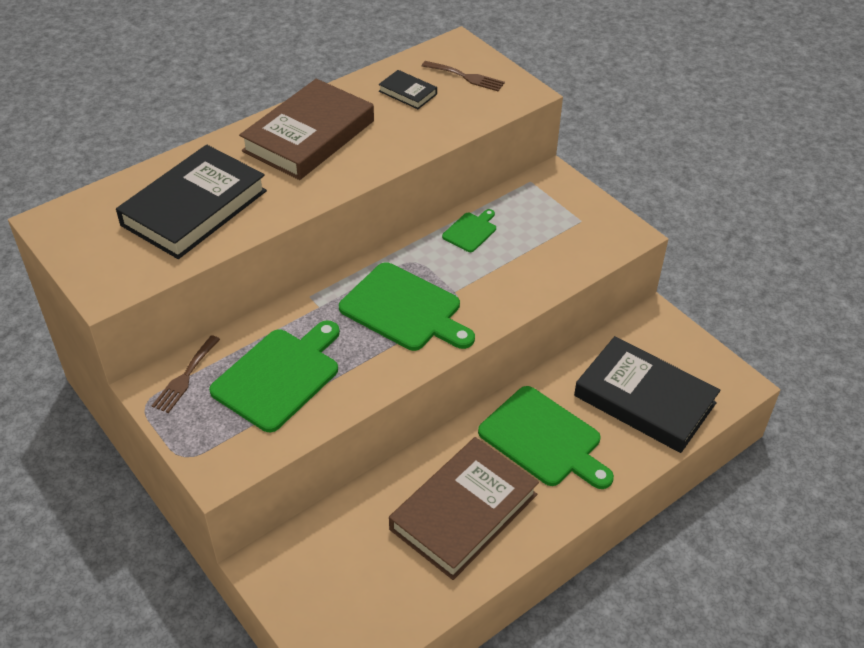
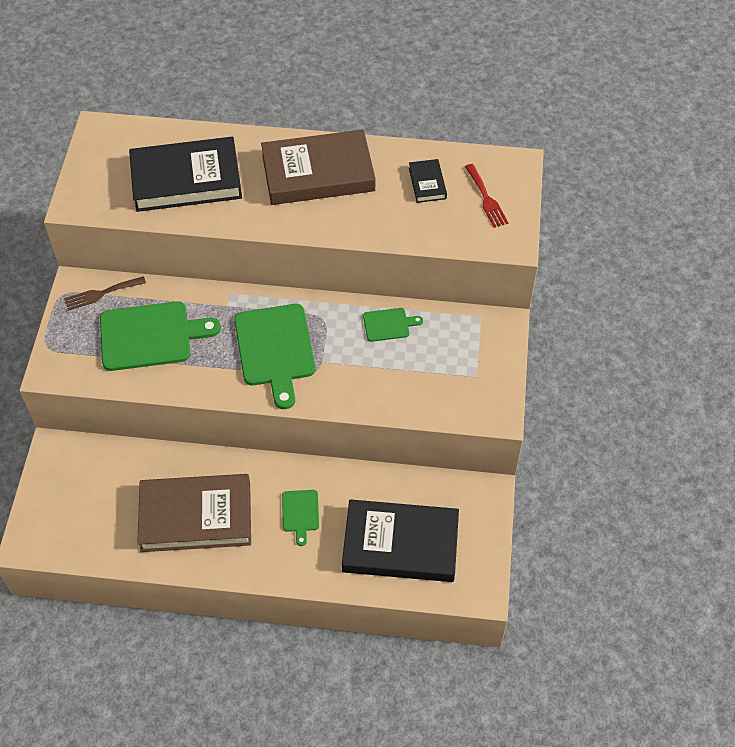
camera: 45 degrees right, 10 degrees up
(466, 77) = (486, 199): brown fork -> red fork
(544, 439) = (300, 513): green cutting board -> green cutting board, size x0.50
(644, 399) = (400, 544): black book -> black book turned 75 degrees counterclockwise

